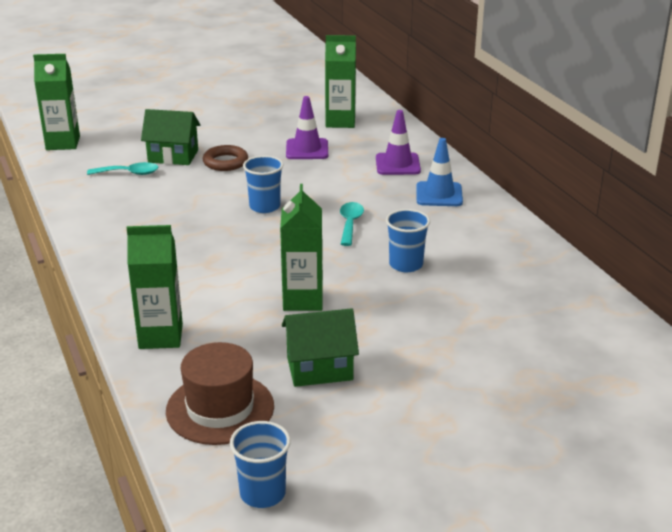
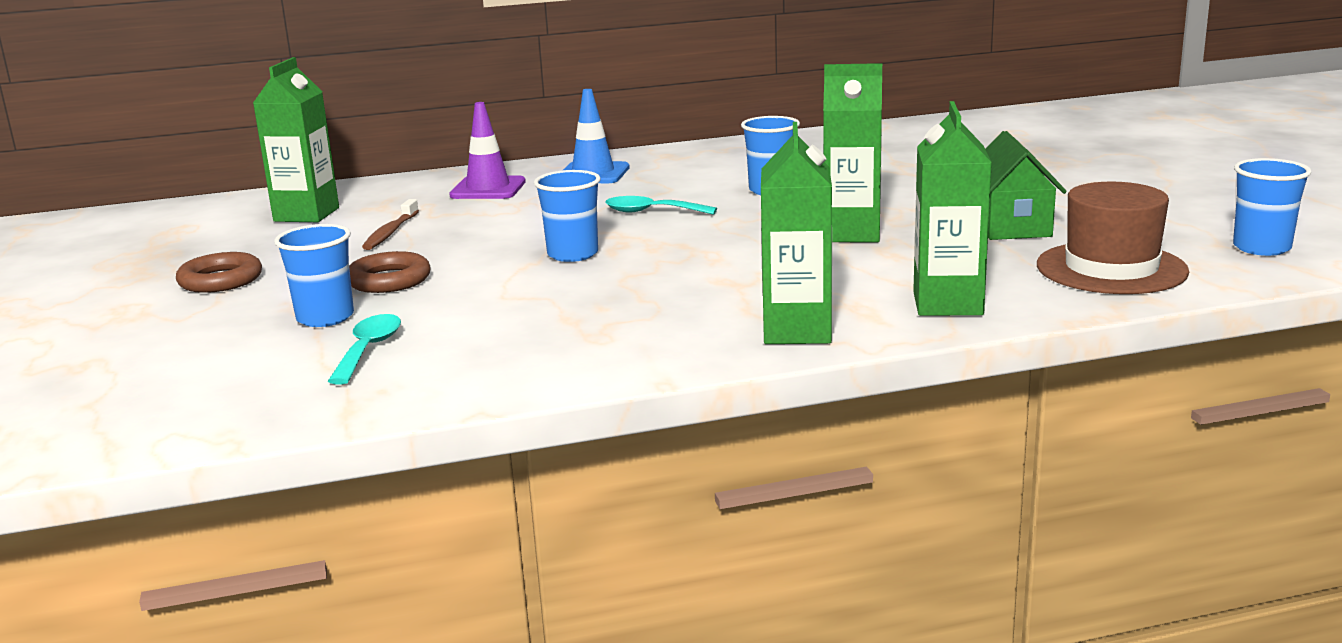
camera: 80 degrees left, 10 degrees down
(63, 143) = (147, 422): green carton -> green carton (797, 331)
(173, 156) = (325, 318): green house -> blue cup
(230, 122) = (220, 280): none -> brown ring
(307, 149) = (390, 232): purple traffic cone -> brown toothbrush

